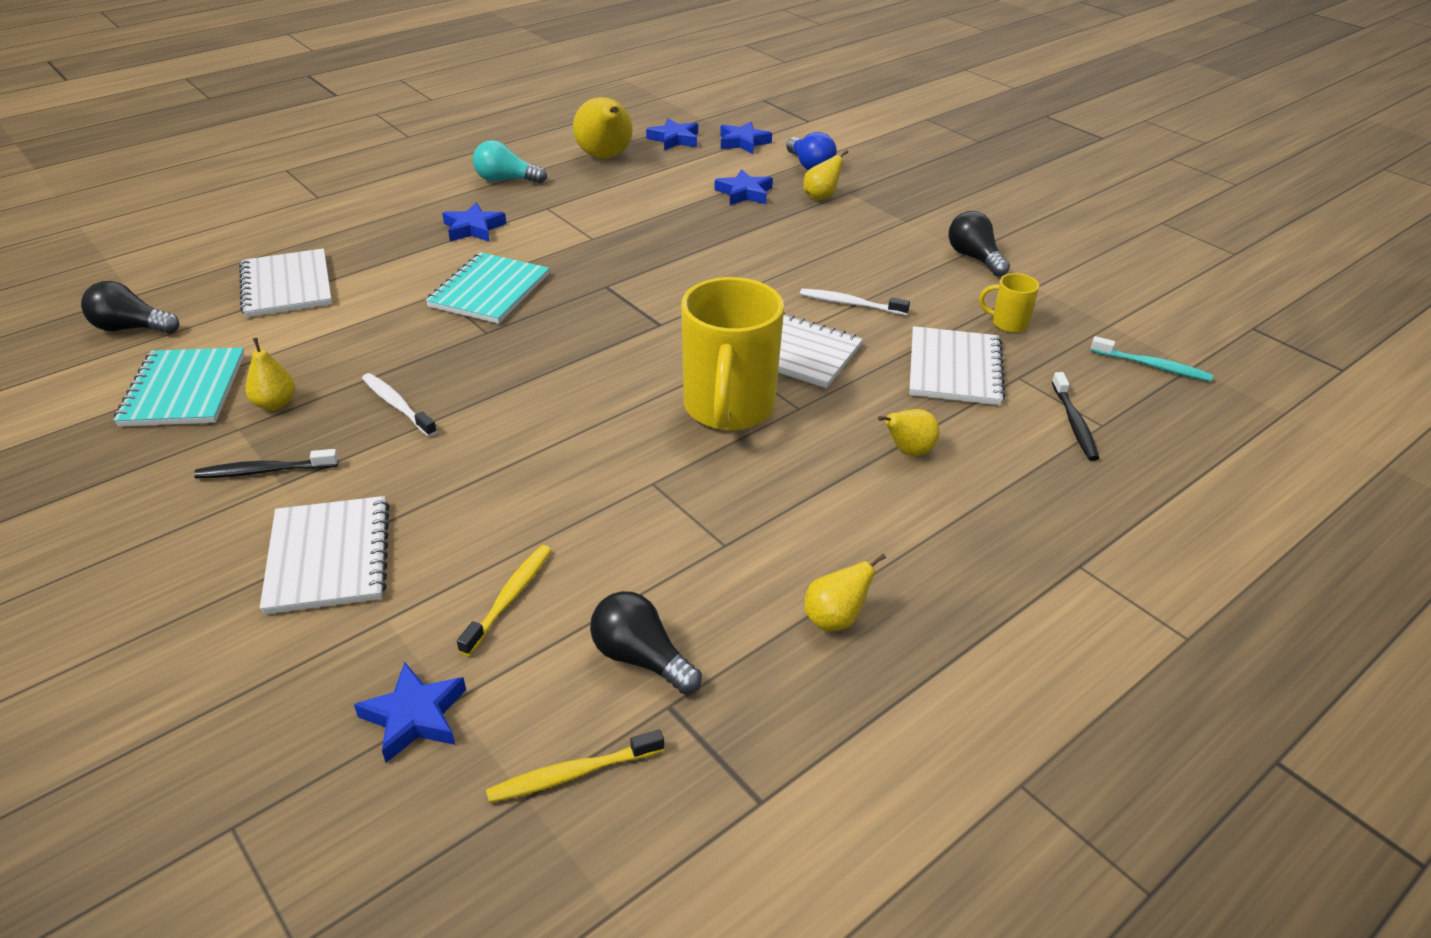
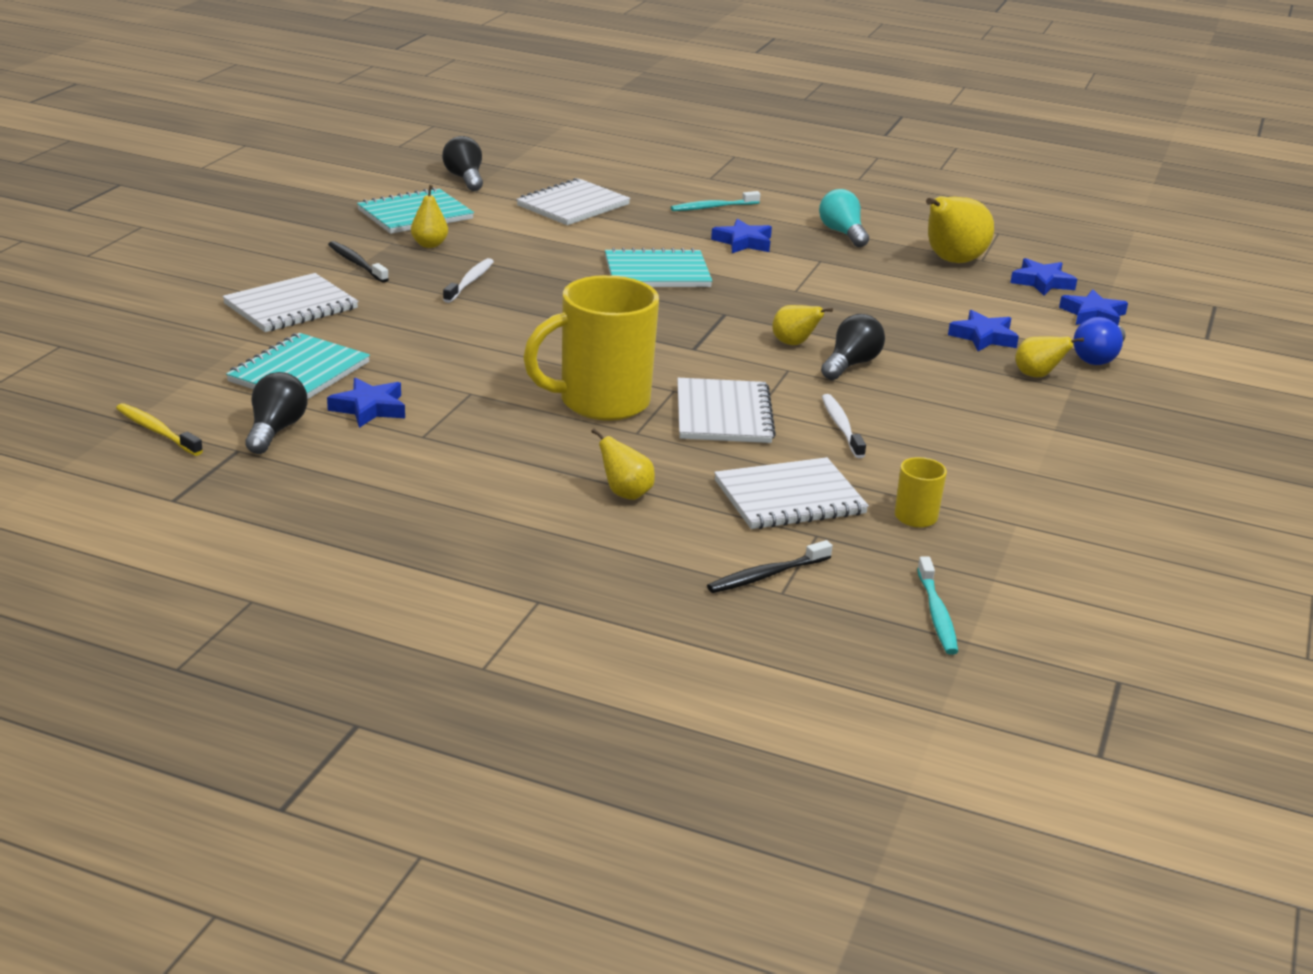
camera: 60 degrees right, 10 degrees down
(383, 217) = (713, 207): none -> turquoise toothbrush
(414, 717) = (172, 371): blue star -> blue star (369, 408)
(509, 598) = (299, 372): yellow toothbrush -> turquoise notebook
(835, 619) = (374, 496): yellow pear -> yellow pear (794, 344)
(974, 258) = (1030, 479): black light bulb -> black light bulb (851, 364)

